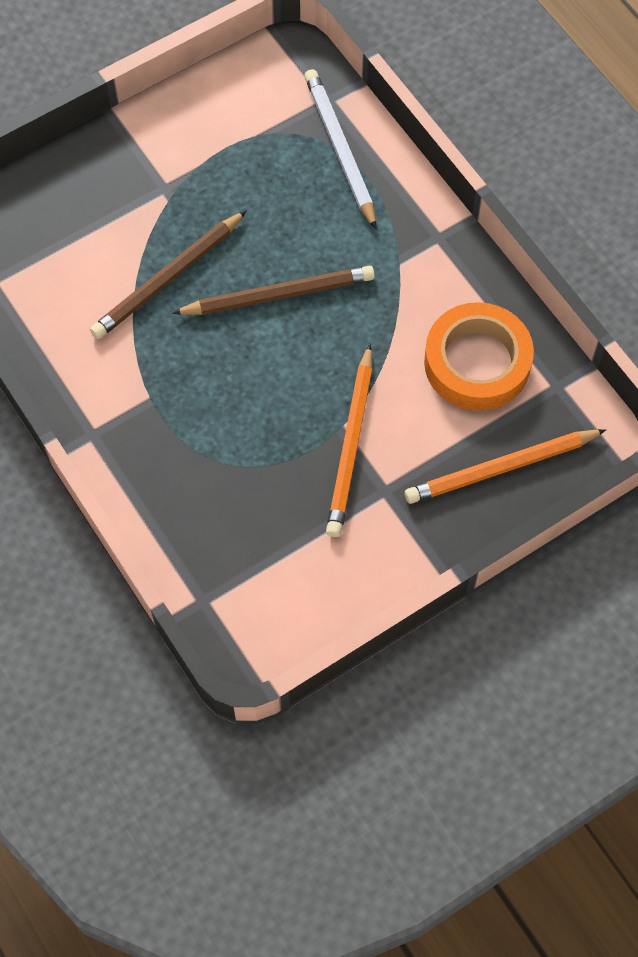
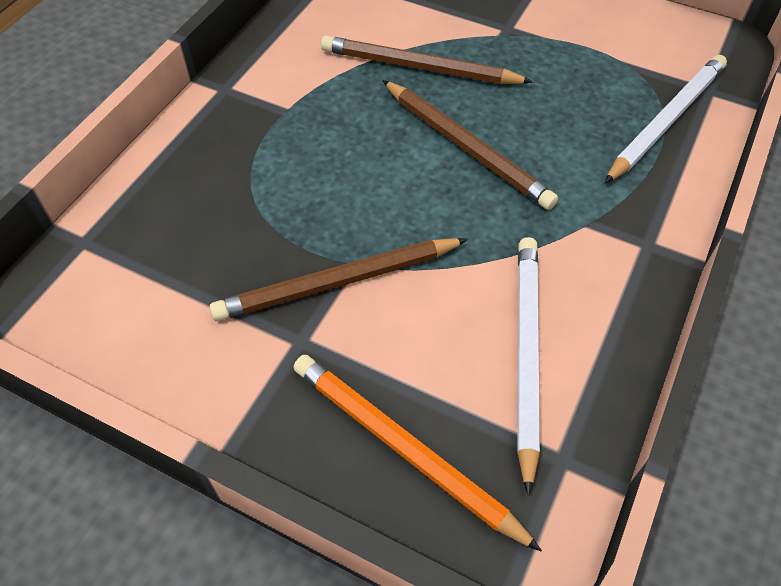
camera: 60 degrees right, 10 degrees down
(351, 444) = (338, 282): orange pencil -> brown pencil
(477, 362) = (526, 354): orange tape -> white pencil

